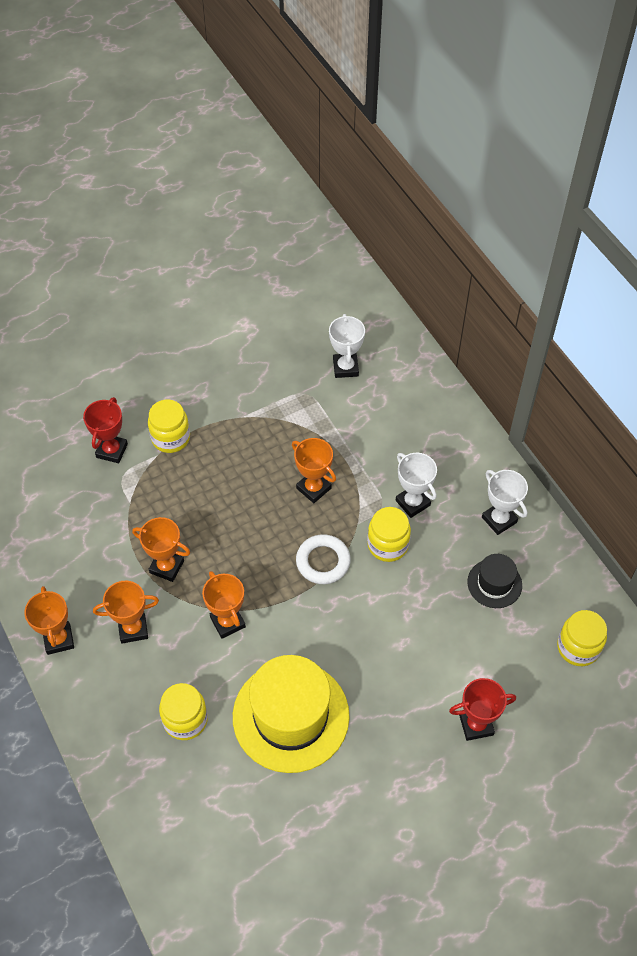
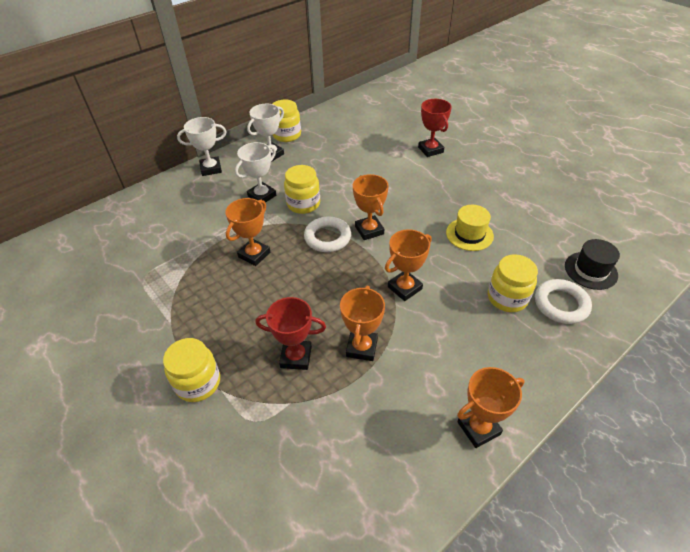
camera: 100 degrees left, 10 degrees down
(112, 451) = (217, 443): red trophy -> red trophy (296, 357)
(133, 629) = (439, 359): orange trophy -> orange trophy (369, 230)
(161, 772) = (561, 304): none -> white ring
(291, 716) = (469, 234): yellow hat -> yellow hat, size x0.50
(345, 368) = (114, 254): white trophy -> white trophy (211, 169)
(494, 583) = (323, 152): black hat -> black hat (590, 270)
(578, 647) = (360, 118): yellow jar -> yellow jar (287, 135)

